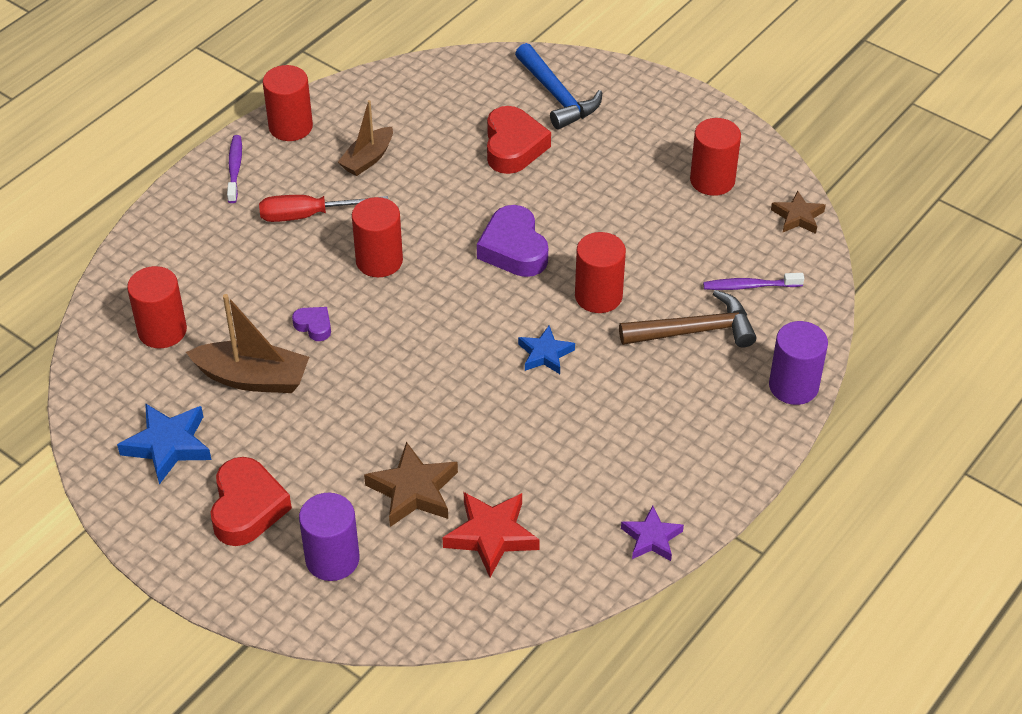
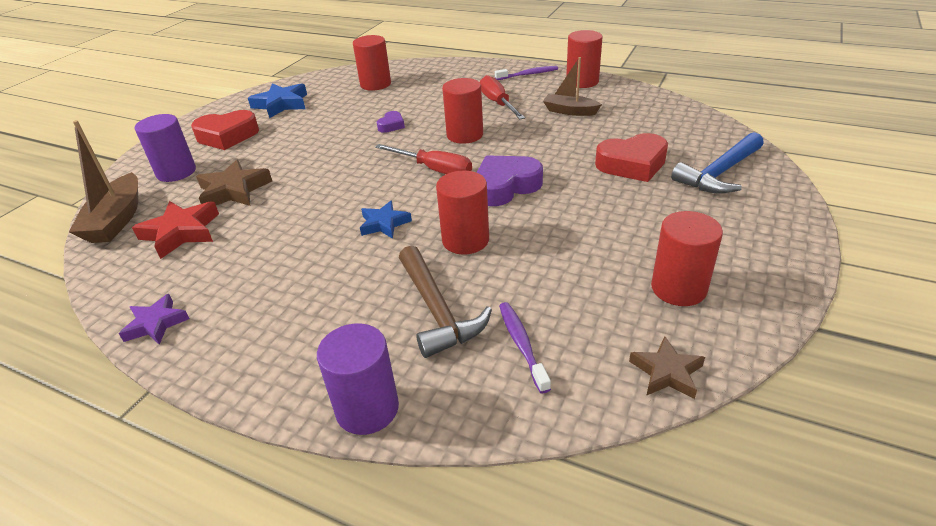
camera: 80 degrees right, 10 degrees down
(253, 378) = (339, 116): brown boat -> brown boat (117, 220)
(451, 300) = (434, 170): none -> red screwdriver

